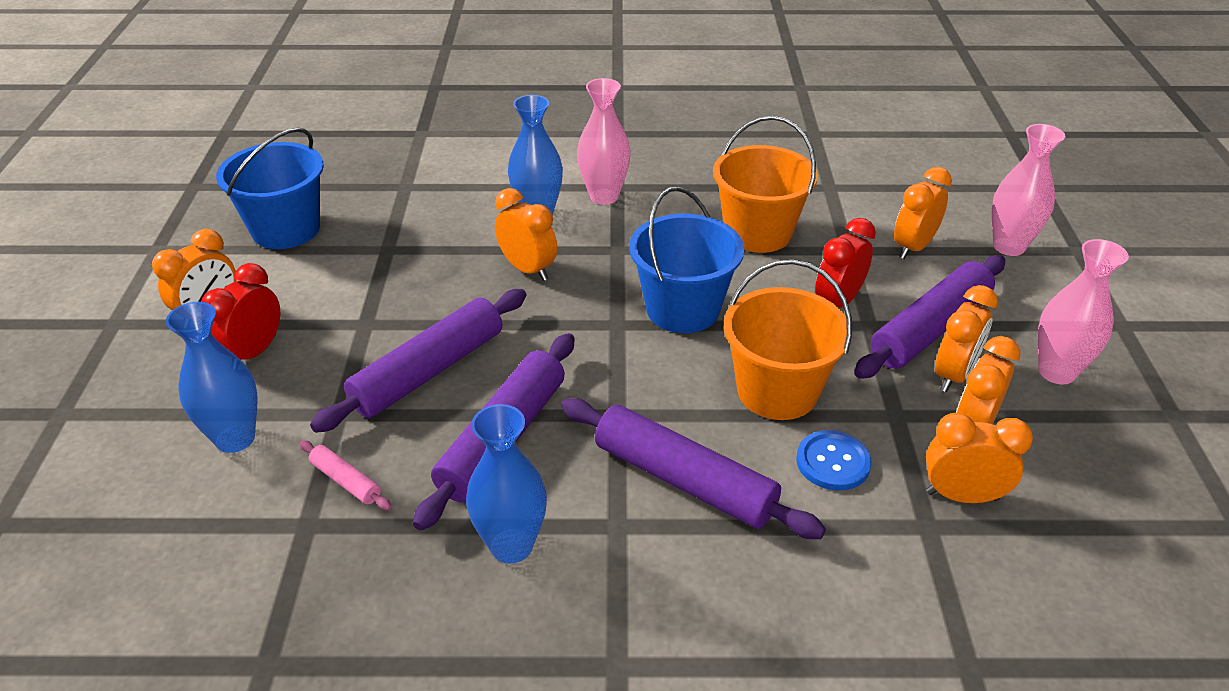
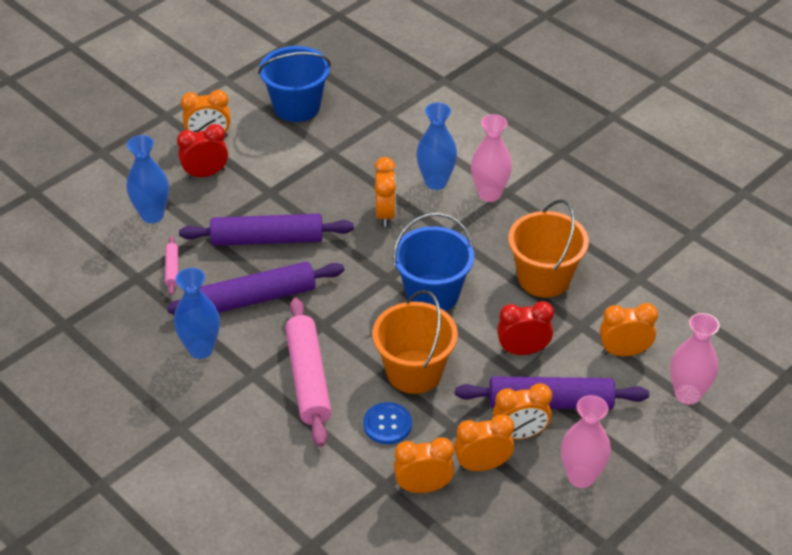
camera: 45 degrees right, 5 degrees up
(684, 480) = (308, 378): purple rolling pin -> pink rolling pin
(962, 496) = (423, 487): orange clock -> orange clock turned 60 degrees counterclockwise

